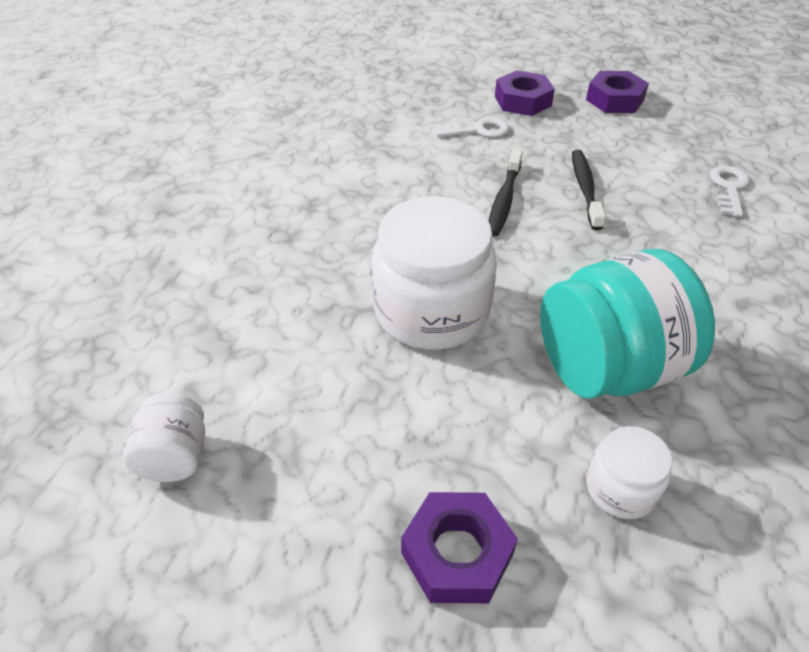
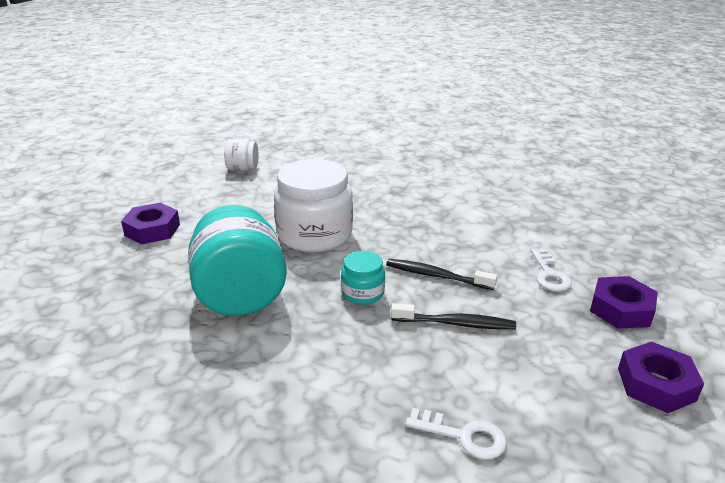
camera: 95 degrees right, 15 degrees down
(558, 254) = (362, 293): none -> turquoise jar
(621, 488) = (153, 282): white jar -> none

